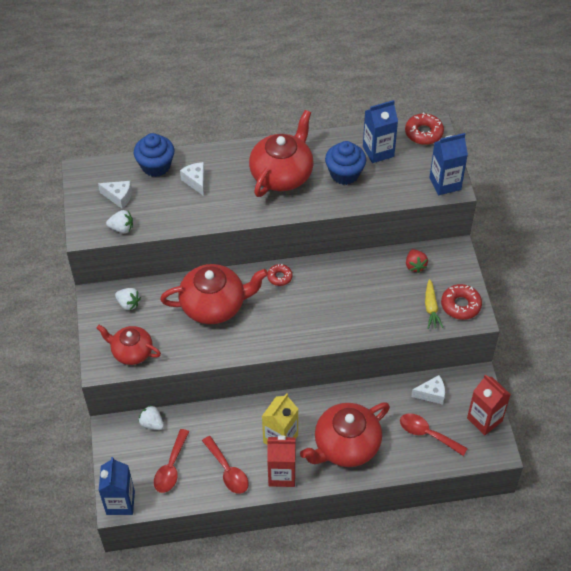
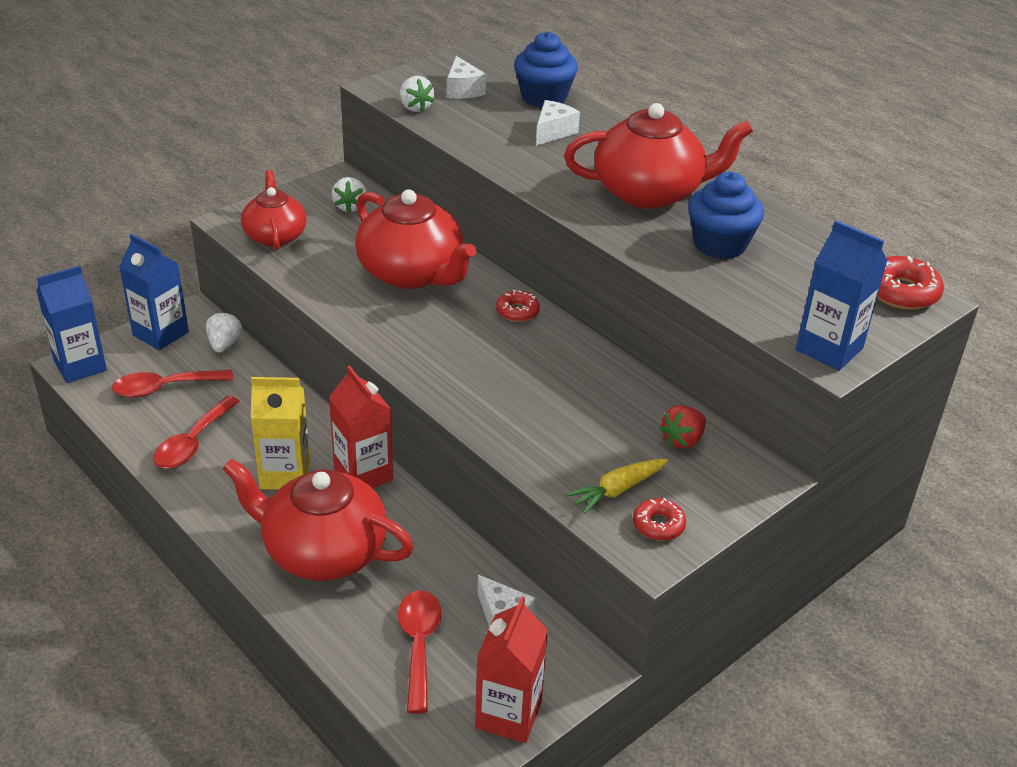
camera: 55 degrees right, 15 degrees down
(282, 475) = (222, 500): red carton -> red carton (363, 474)
(378, 151) = (803, 260): blue carton -> blue carton (160, 334)
(460, 305) = (658, 525): red donut -> red donut, size x0.64

